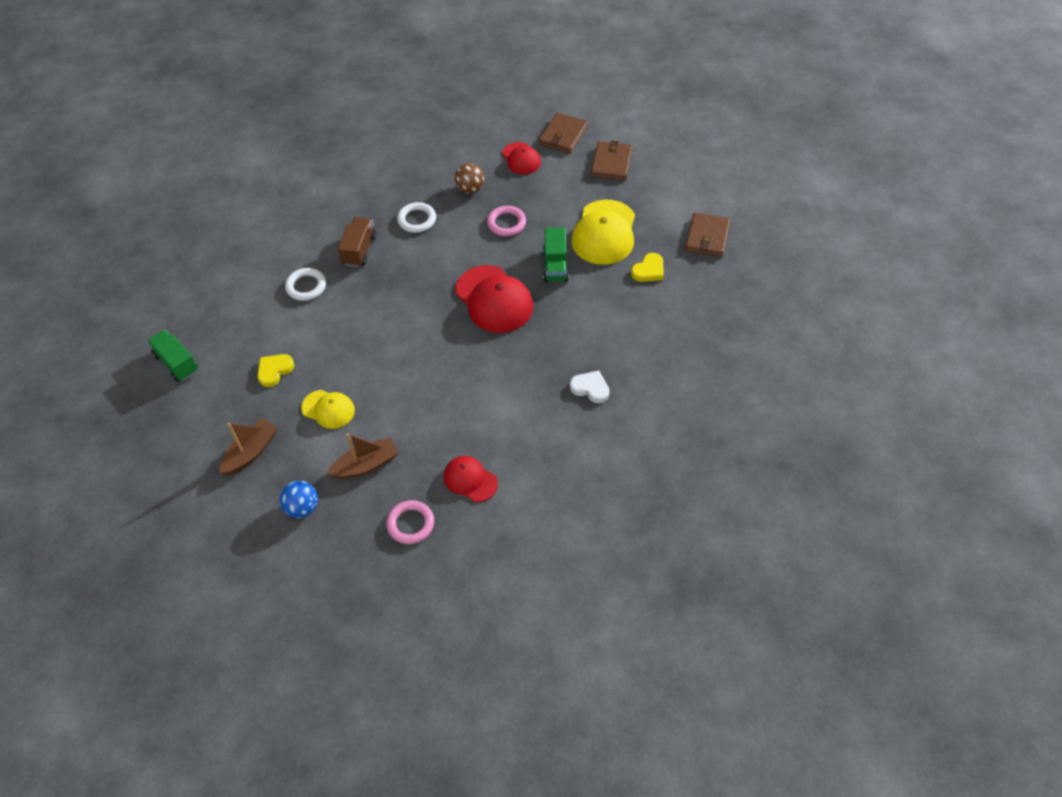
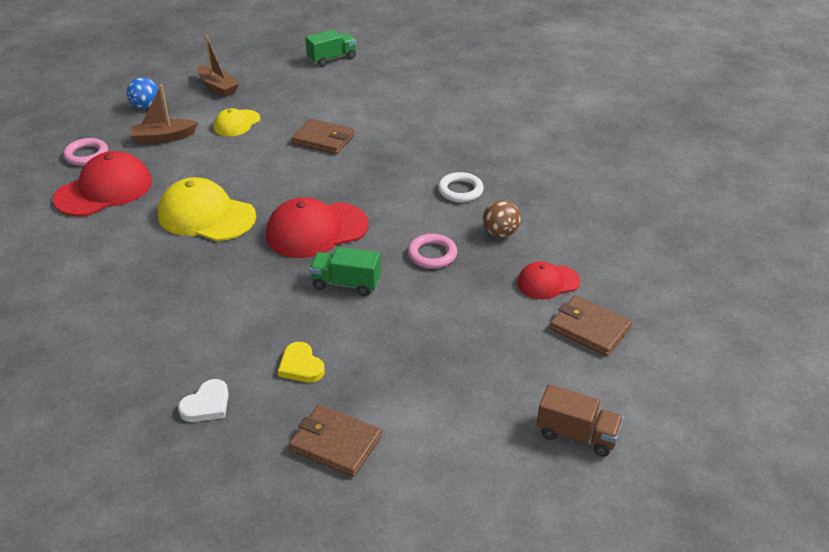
camera: 100 degrees right, 15 degrees down
(274, 370) = (297, 100): yellow heart -> none
(306, 286) = (391, 120): white ring -> none
(359, 250) = (428, 151): brown truck -> brown truck (577, 435)
(366, 465) = (163, 138): brown boat -> brown boat turned 90 degrees clockwise
(470, 480) = (104, 190): red cap -> red cap, size x1.75
(590, 388) = (152, 282): white heart -> white heart (207, 405)
(604, 233) = (385, 336): yellow cap -> yellow cap (206, 216)
(611, 163) = (521, 368): brown wallet -> brown wallet (323, 139)

